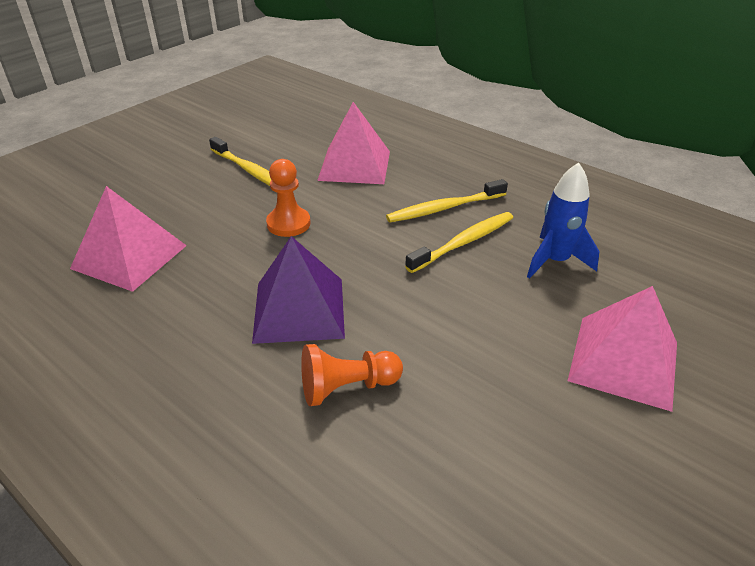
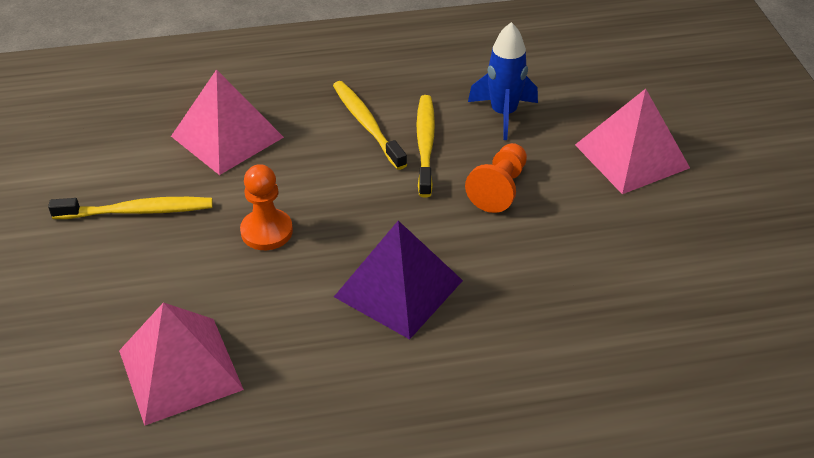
camera: 50 degrees left, 5 degrees up
(347, 387) = (517, 308): orange pawn -> orange pawn (499, 189)
(445, 208) = (367, 125): yellow toothbrush -> yellow toothbrush turned 135 degrees clockwise

